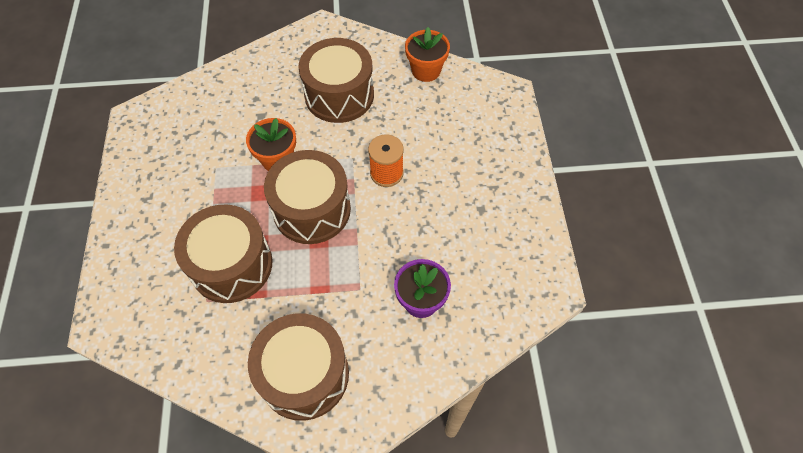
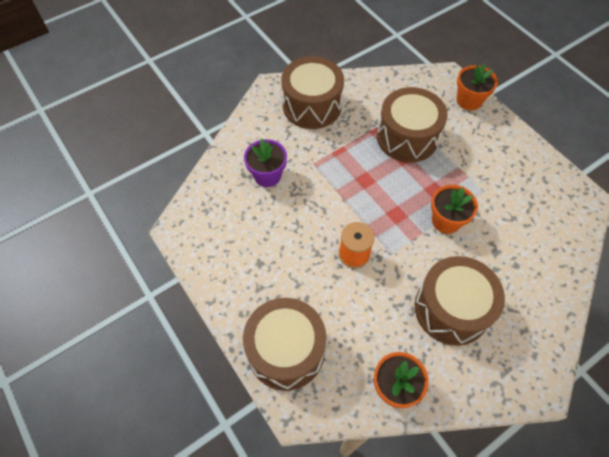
camera: 150 degrees right, 0 degrees up
(118, 273) = (469, 101): none -> orange flower pot
(312, 209) = (387, 197): brown drum -> brown drum (286, 351)

